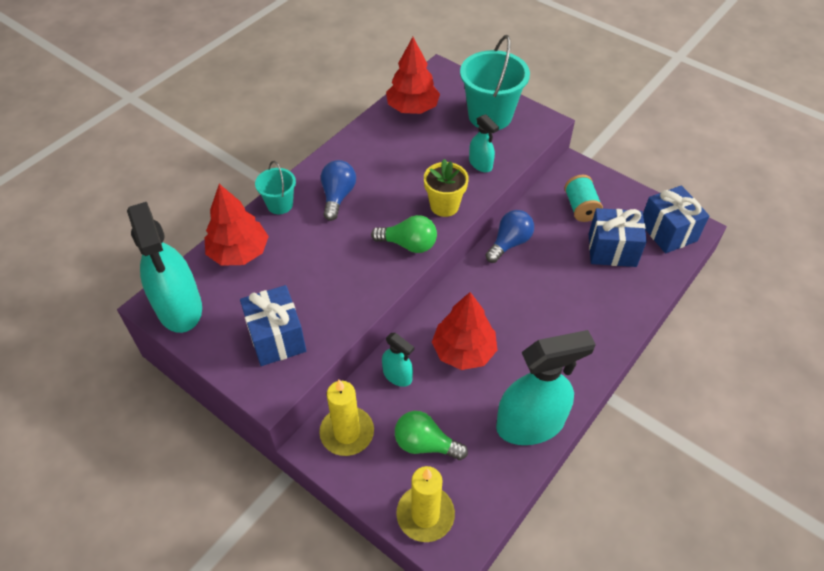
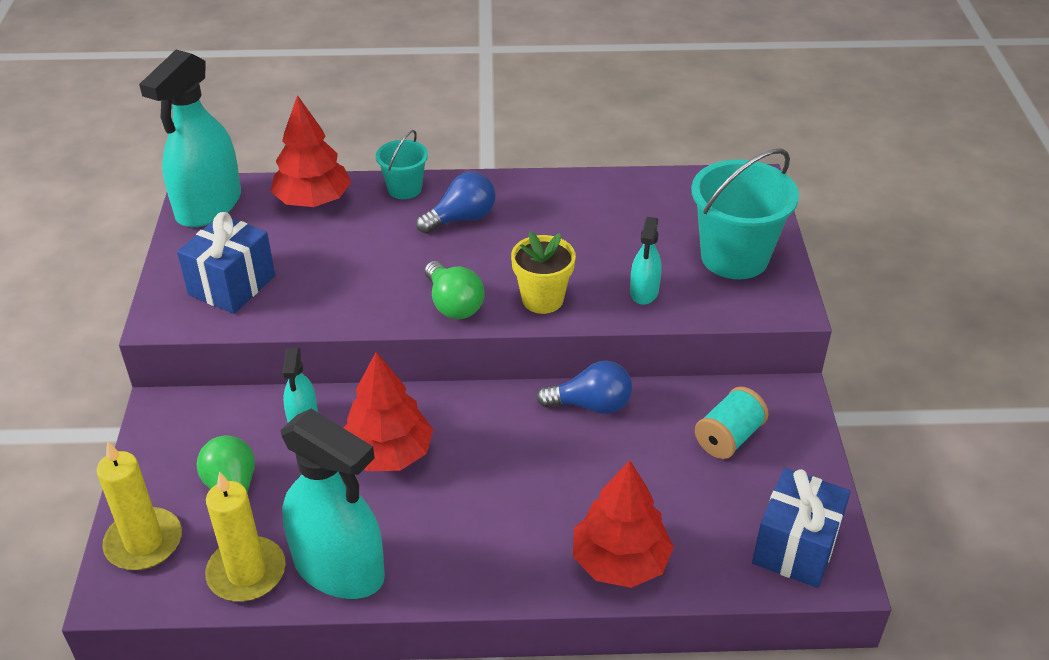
camera: 50 degrees right, 10 degrees down
(347, 432) = (196, 423): yellow candle -> yellow candle (246, 572)
(412, 108) = (662, 195): red tree -> red tree (620, 561)
(612, 250) = (693, 505): blue gift -> none

